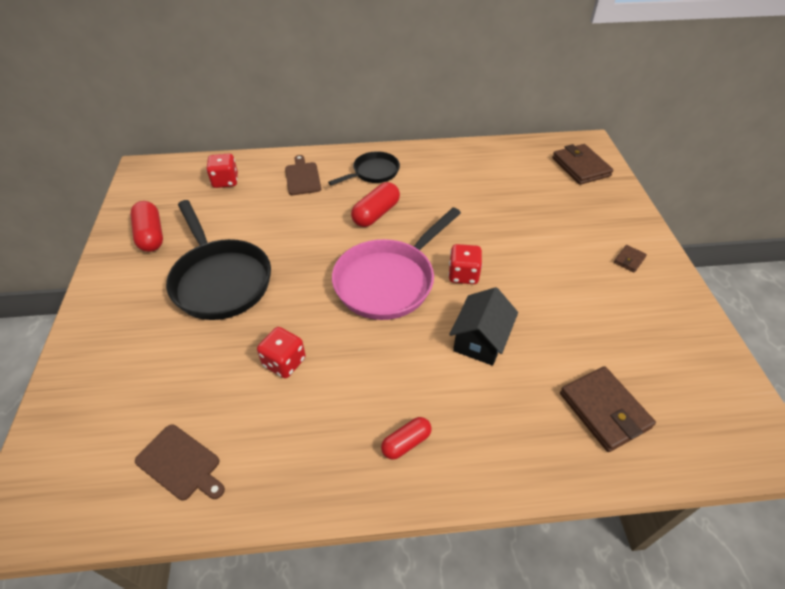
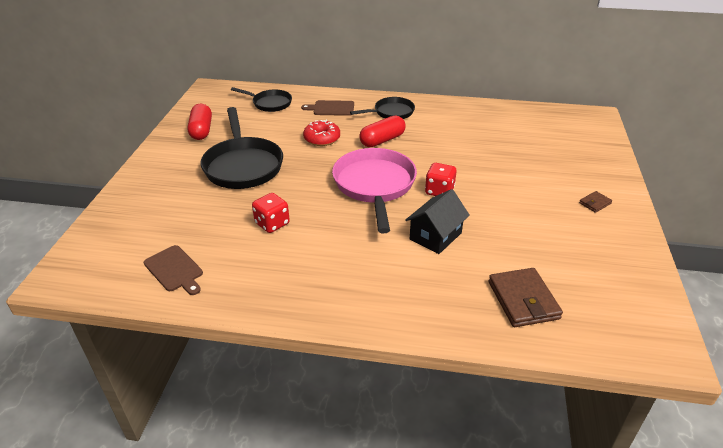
camera: 15 degrees right, 10 degrees down
(225, 181) = (270, 103): red dice -> black pan
(302, 177) = (331, 108): brown cutting board -> brown cutting board turned 90 degrees counterclockwise
(305, 223) = (322, 139): none -> red donut
(388, 281) = (375, 186): pink pan -> pink pan turned 120 degrees clockwise
(406, 442) = (347, 289): red capsule -> none
(580, 167) = (579, 131): brown wallet -> none

